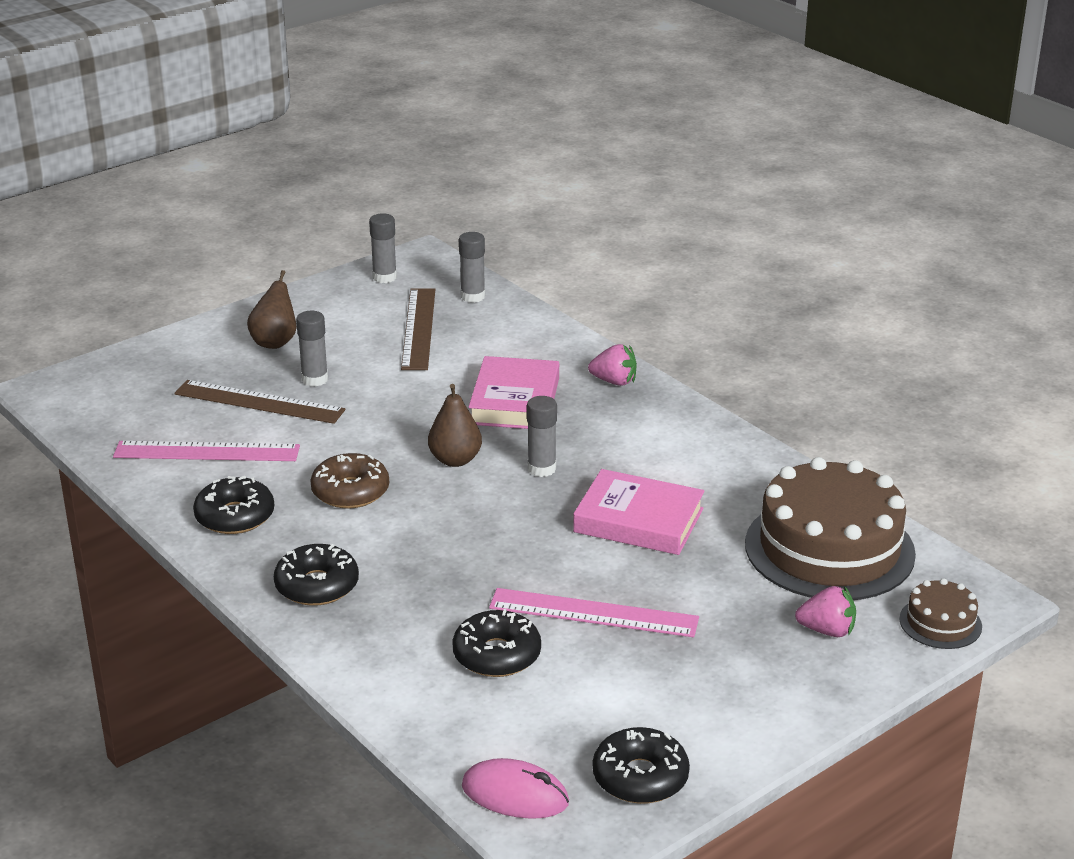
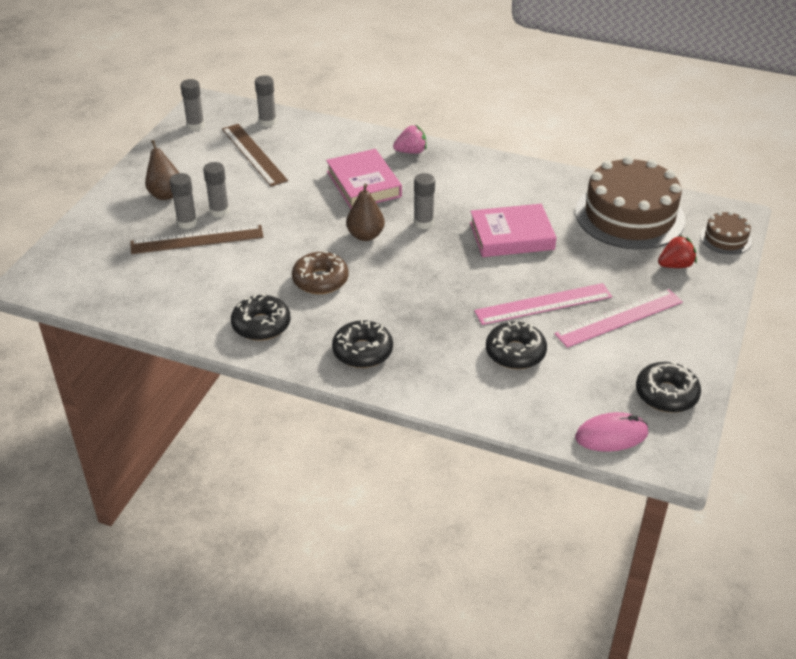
camera: 30 degrees left, 10 degrees up
(207, 452) = (196, 287): pink ruler -> pink ruler (619, 318)
(266, 380) = (187, 223): none -> grey glue stick
(827, 630) = (675, 265): pink strawberry -> red strawberry

